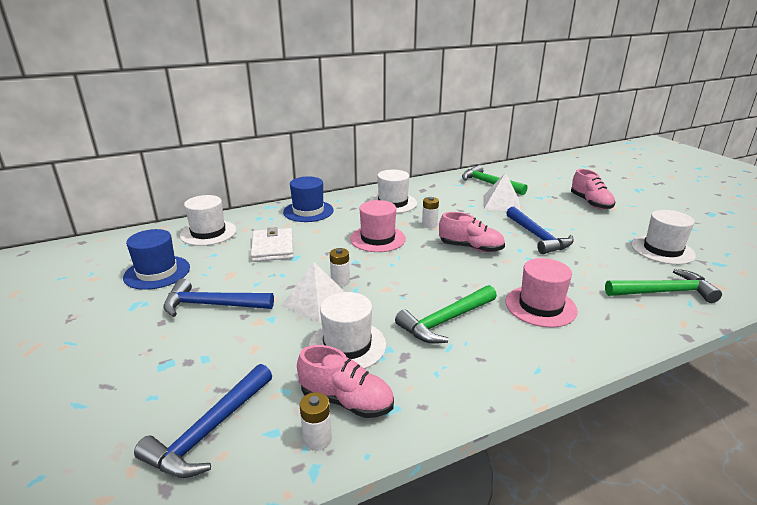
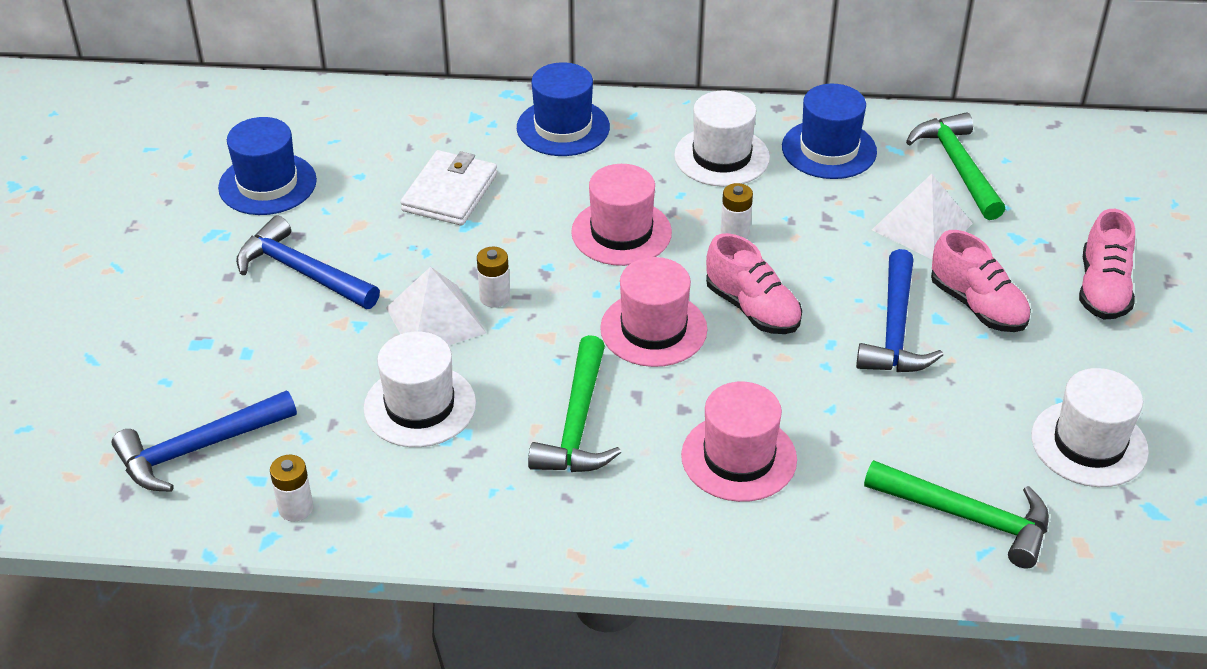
camera: 30 degrees right, 15 degrees up
(208, 233) = (379, 125): white hat -> none
(346, 401) = (359, 479): pink shoe -> pink shoe (977, 306)
(434, 190) = (829, 149): none -> blue hat
(436, 269) = (653, 329): none -> pink hat
(445, 321) = (577, 423): green hammer -> green hammer turned 75 degrees counterclockwise

